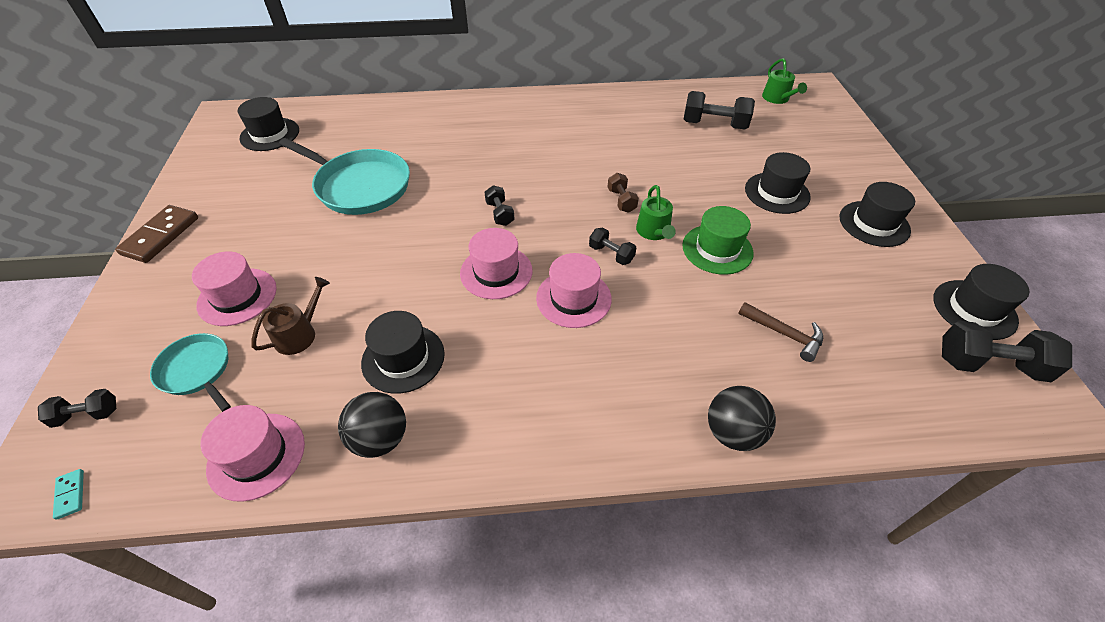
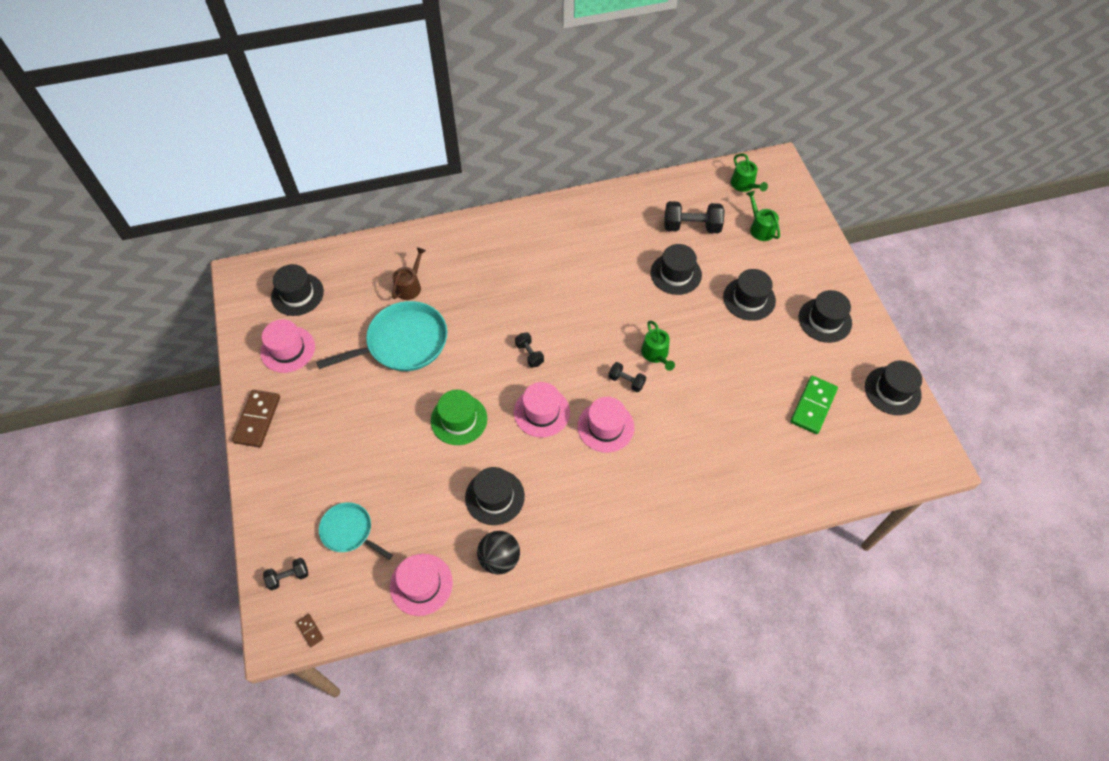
camera: 10 degrees left, 10 degrees up
(70, 494) = (310, 630): turquoise domino -> brown domino
(237, 297) = (349, 466): pink hat -> pink hat (288, 349)
(299, 334) = (411, 490): brown watering can -> brown watering can (410, 286)
(360, 186) = (403, 342): turquoise pan -> turquoise pan turned 45 degrees counterclockwise
(621, 200) = (625, 326): brown dumbbell -> none
(690, 161) = (676, 274): none -> black hat
(717, 249) = (706, 364): green hat -> green hat (459, 419)
(733, 432) = (730, 515): black ball -> none
(785, 334) = (760, 433): brown hammer -> none
(794, 134) = (760, 228): none -> green watering can
(860, 312) = (813, 406): none -> green domino
(989, 365) = (897, 435): black dumbbell -> none

